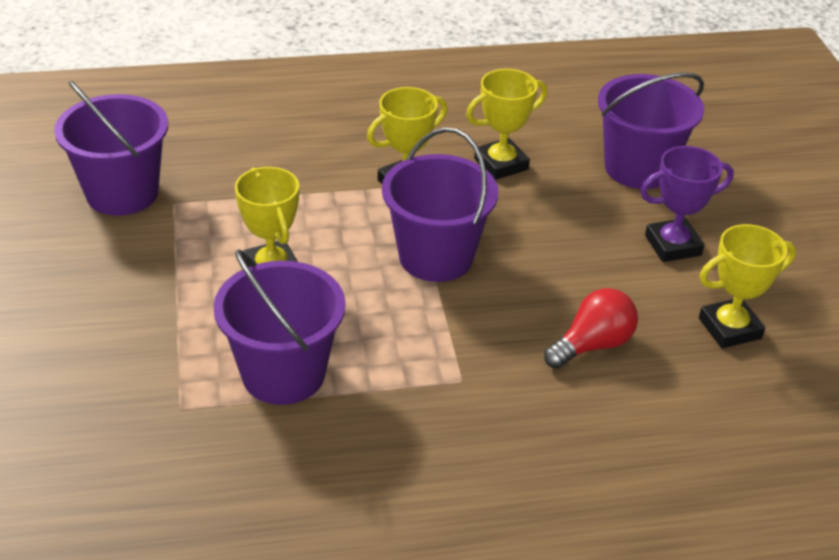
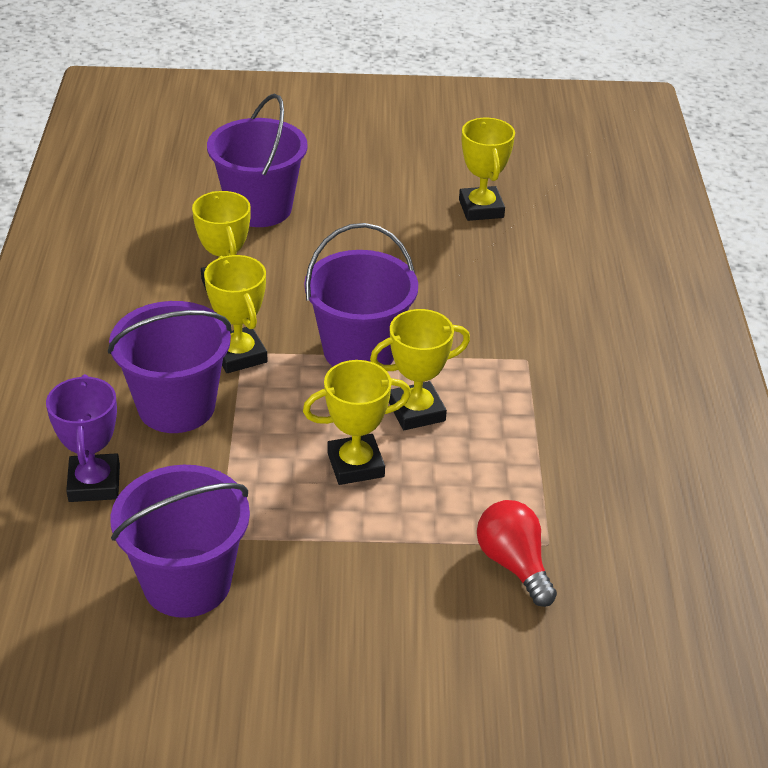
camera: 80 degrees left, 0 degrees up
(283, 374) = (508, 469): purple bucket -> purple bucket (176, 406)
(355, 303) = (416, 411): none -> yellow trophy
(592, 345) = (491, 280): red light bulb -> red light bulb (513, 564)
(673, 245) = (374, 213): purple trophy -> purple trophy (94, 483)

